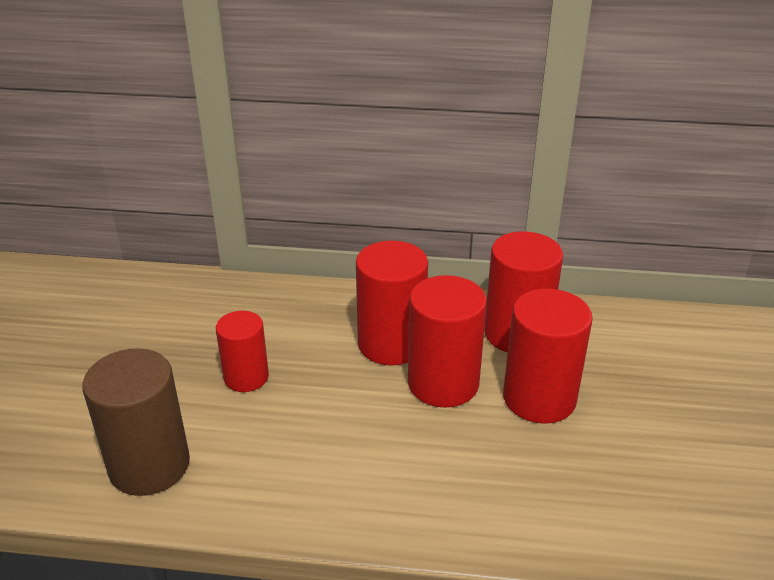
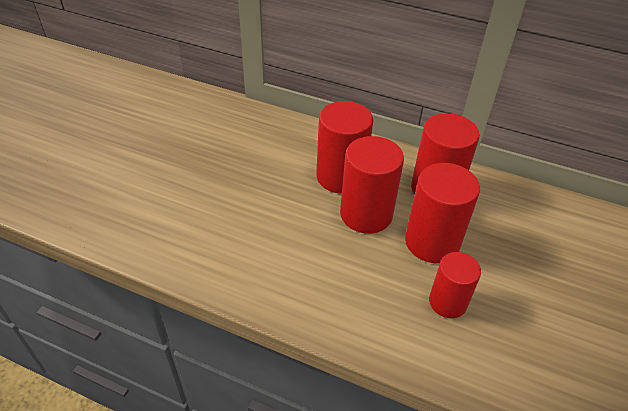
camera: 15 degrees right, 10 degrees up
(149, 465) = (148, 224): brown cylinder -> none
(246, 377) = (232, 178): red cylinder -> red cylinder (447, 302)

